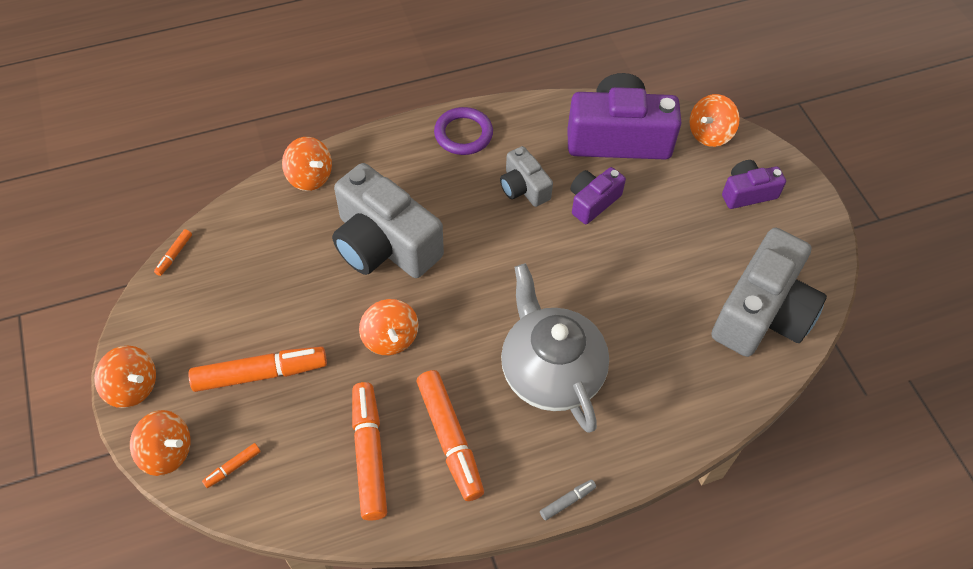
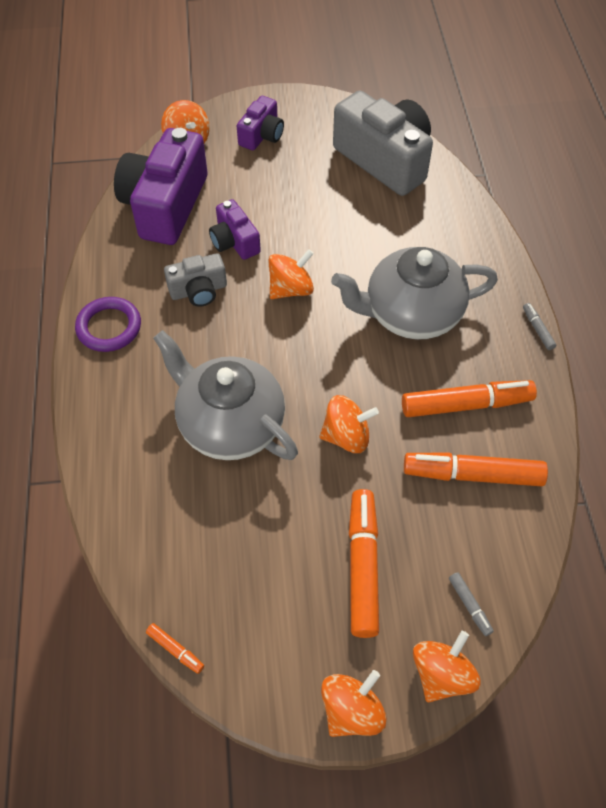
camera: 75 degrees left, 0 degrees up
(232, 467) = (469, 606): orange marker -> grey marker
(310, 177) = (111, 484): orange spinning top -> orange spinning top (291, 289)
(384, 244) = (229, 424): grey camera -> grey teapot
(747, 193) = (262, 135): purple camera -> purple camera turned 150 degrees counterclockwise

